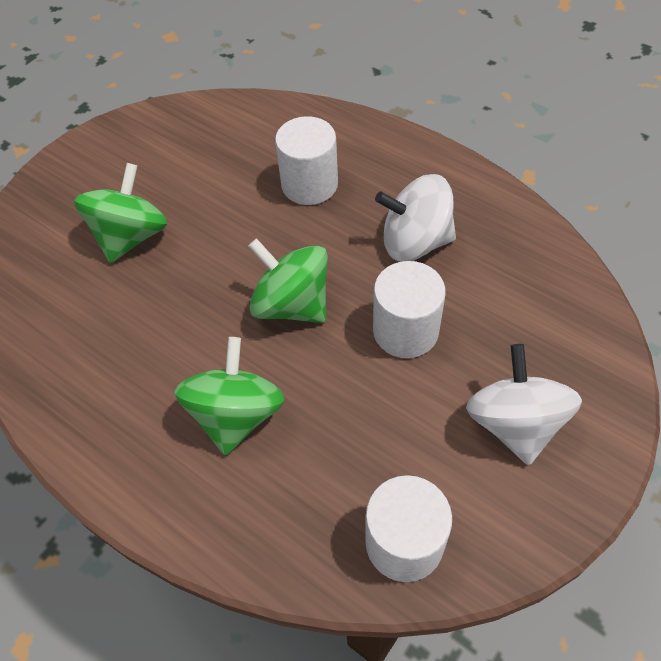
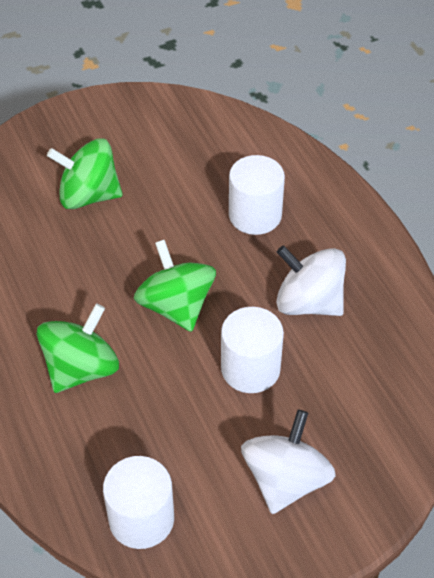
camera: 25 degrees right, 5 degrees down
(131, 236) = (88, 195): green spinning top -> green spinning top turned 135 degrees counterclockwise

